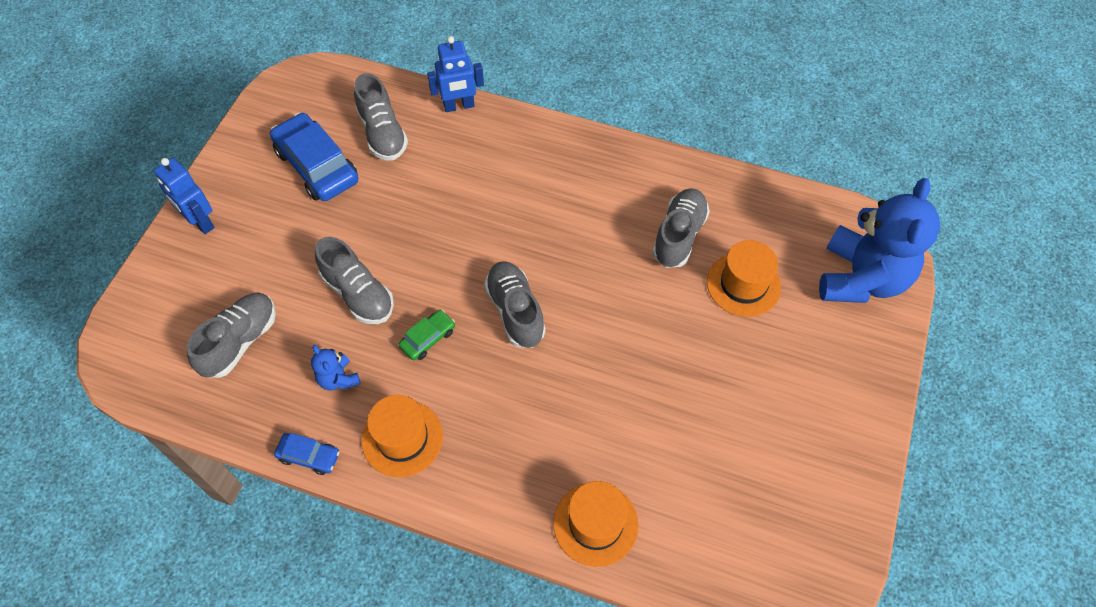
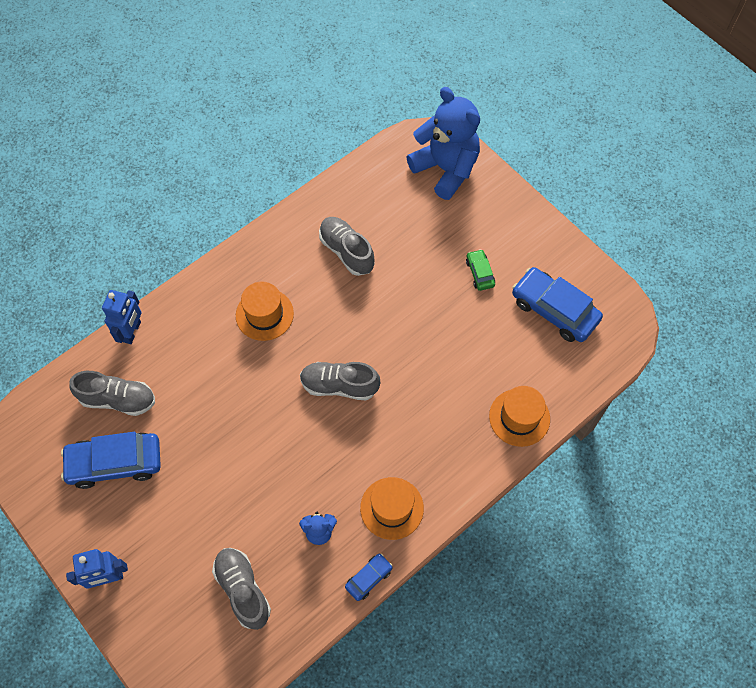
camera: 60 degrees left, 5 degrees up
(358, 294) = (256, 485): grey shoe -> none
(428, 338) = (324, 454): green car -> green car (480, 273)
(743, 284) = (407, 236): orange hat -> orange hat (264, 314)
(767, 494) = (554, 310): none -> blue car

